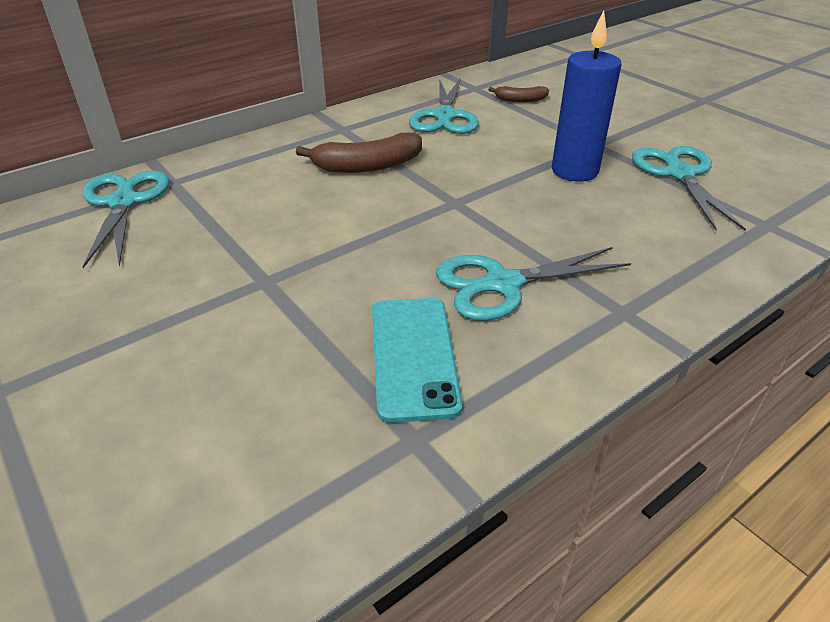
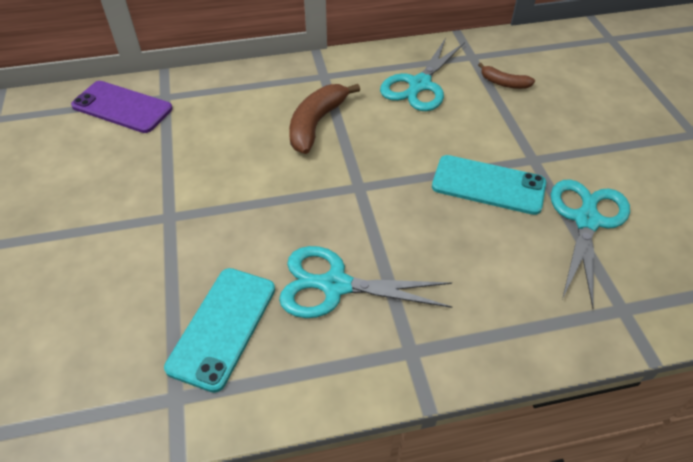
camera: 25 degrees right, 10 degrees up
(124, 202) = (122, 107): turquoise scissors -> purple phone
(367, 166) = (316, 124): brown banana -> brown banana turned 105 degrees clockwise
(574, 171) = (488, 185): blue candle -> turquoise phone

